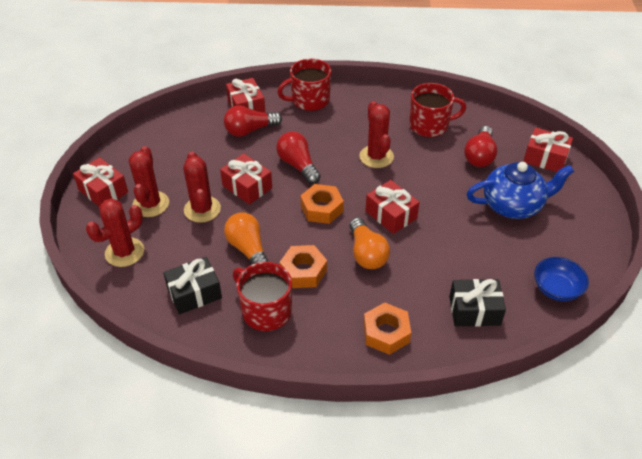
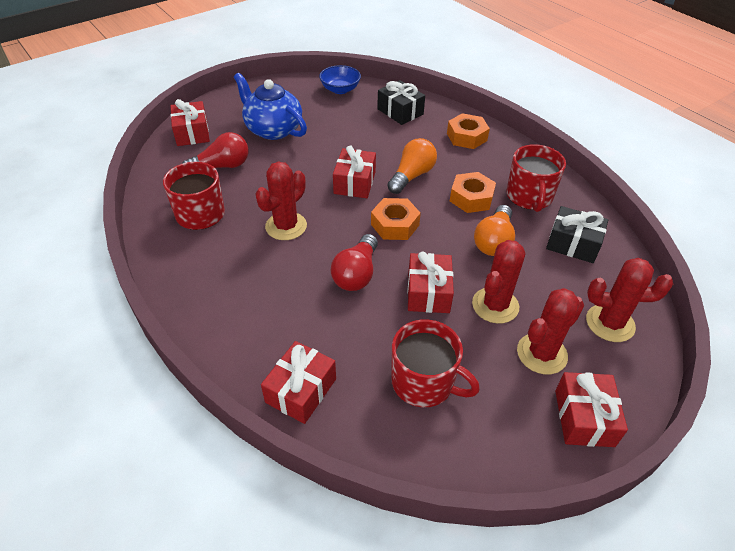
camera: 130 degrees left, 0 degrees up
(250, 130) = (342, 353): red light bulb -> none
(309, 100) = (231, 333): red mug -> red mug (424, 382)

